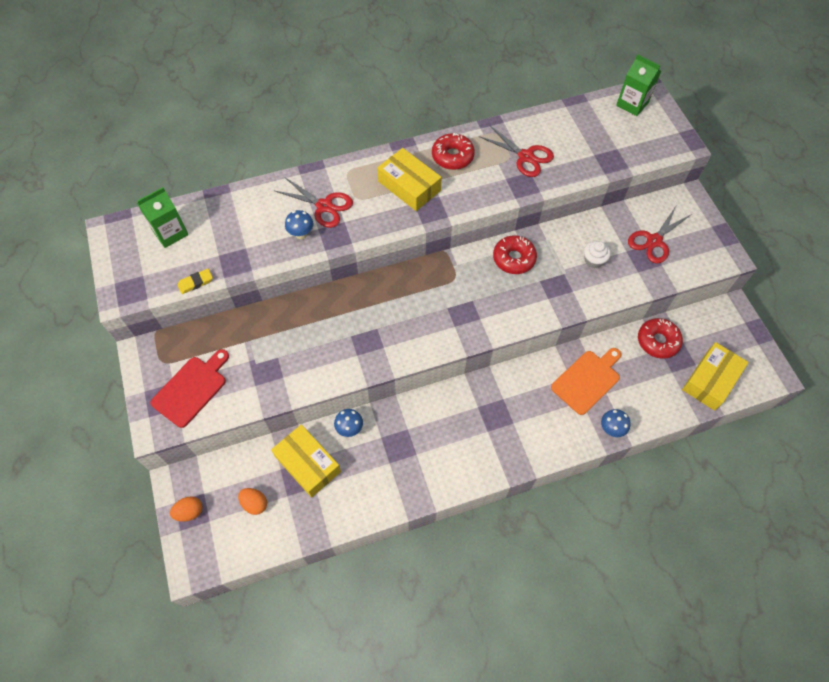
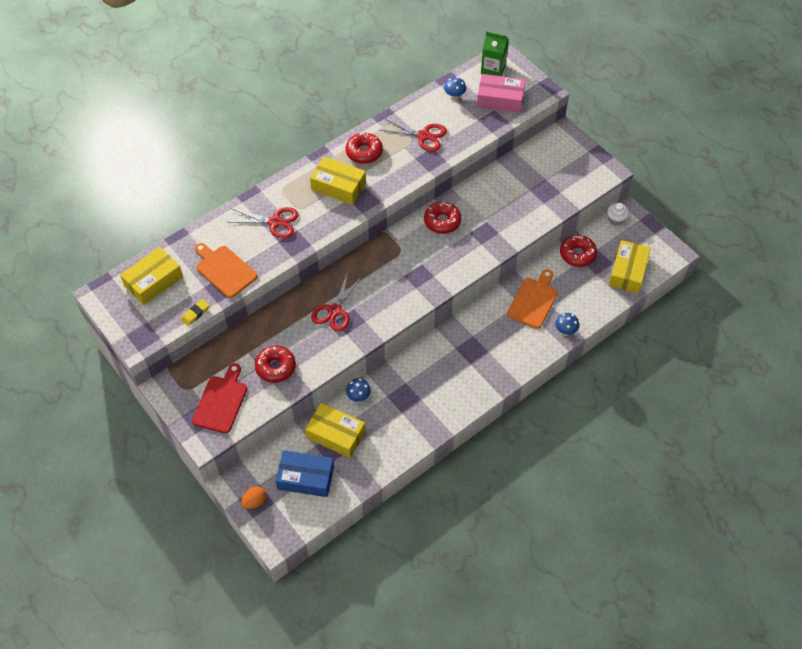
camera: 20 degrees left, 5 degrees down
(170, 233) = (153, 281): green carton -> yellow box
(248, 243) = (224, 270): none -> orange cutting board
(255, 503) = (305, 478): orange egg -> blue box
(265, 368) = (275, 367): none -> red donut
(301, 234) = (266, 250): blue mushroom -> blue mushroom (454, 97)
(593, 260) = (506, 204): white cupcake -> white cupcake (616, 219)
(628, 139) = (500, 99): none -> pink box
(654, 241) = (547, 175): red scissors -> red scissors (334, 311)

